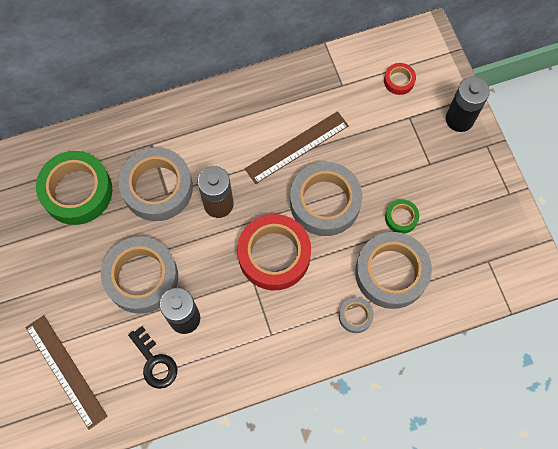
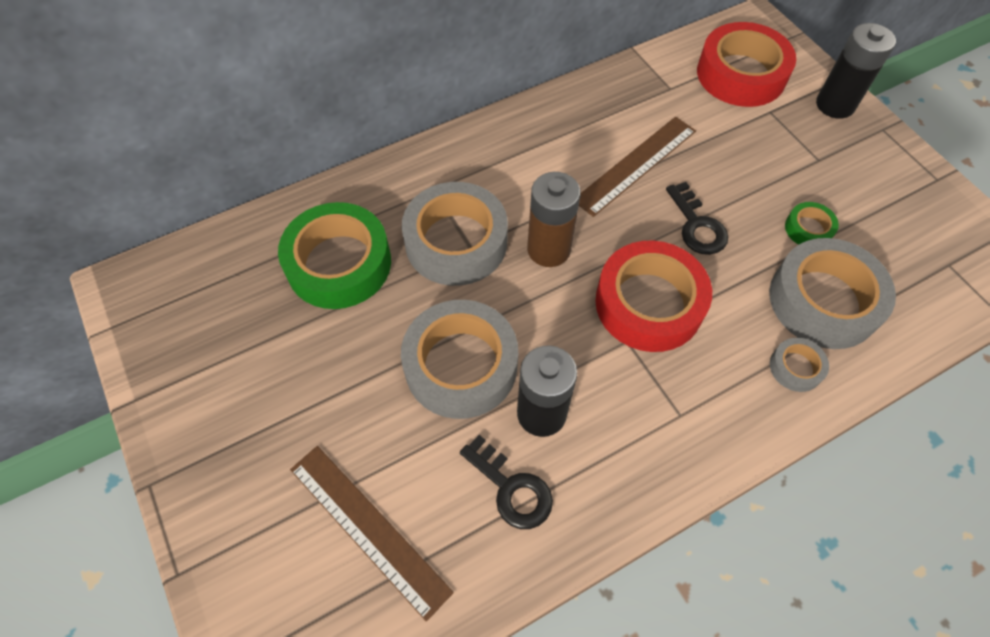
camera: 10 degrees left, 10 degrees down
(325, 202) = (697, 225): grey tape -> black key
(399, 81) = (741, 74): red tape -> red tape, size x2.17

